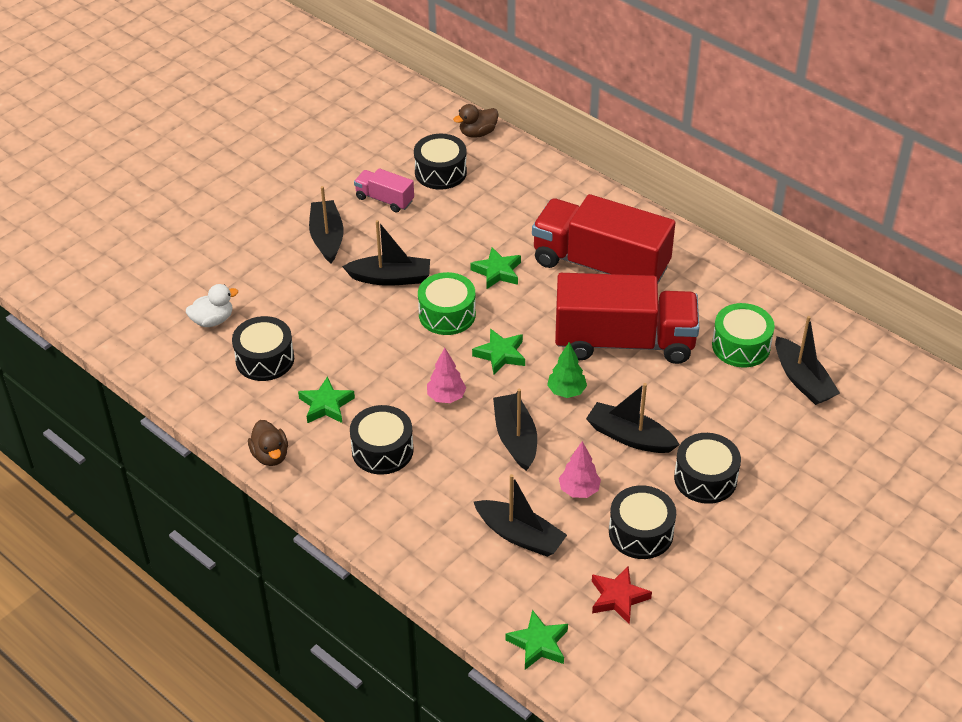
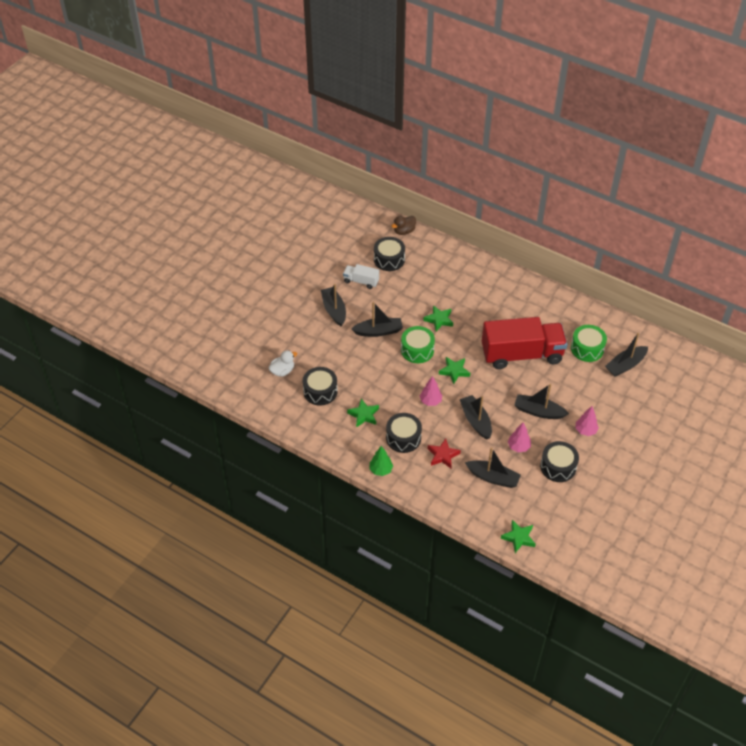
camera: 10 degrees left, 5 degrees up
(270, 455) = (341, 449): brown duck -> none
(384, 199) = (361, 281): pink truck -> white truck
(566, 391) = (497, 389): green tree -> green tree (381, 470)
(600, 265) = (497, 308): red truck -> none
(618, 597) = (554, 506): red star -> red star (443, 455)
(705, 478) = (585, 430): black drum -> pink tree
(802, 380) = (625, 365): black boat -> black boat turned 90 degrees clockwise

